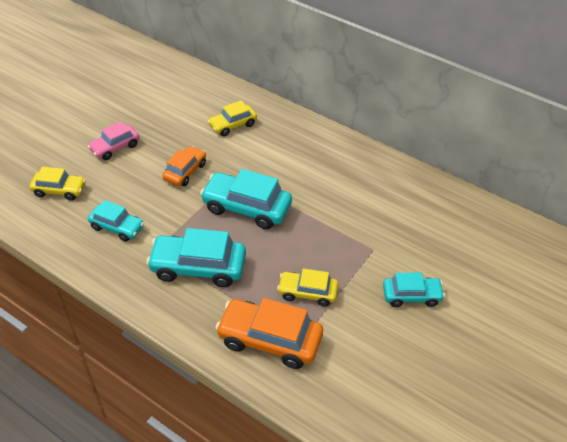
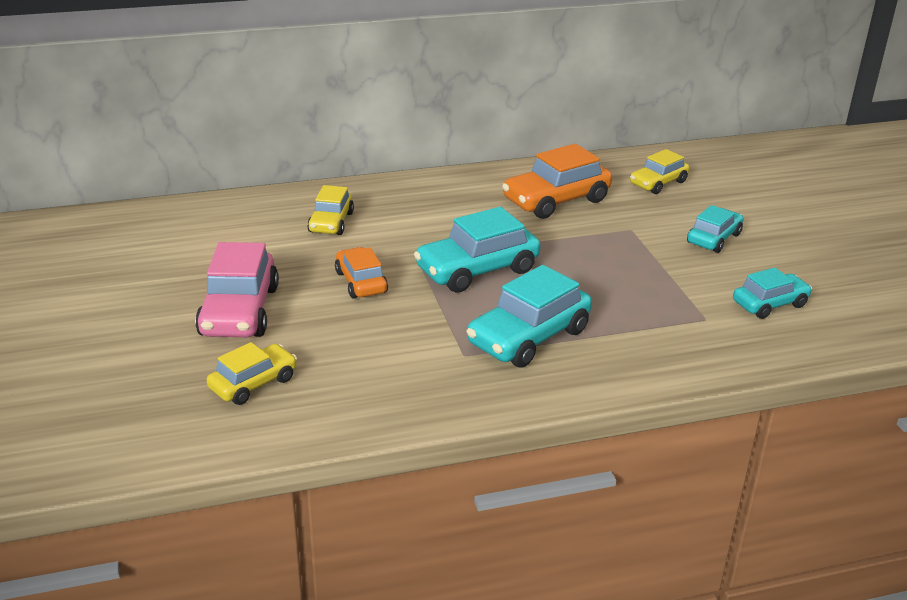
camera: 50 degrees left, 15 degrees down
(115, 147) = (239, 311): pink car -> pink car, size x1.64
(117, 227) = (387, 366): turquoise car -> turquoise car (770, 304)
(269, 340) = (686, 337): orange car -> orange car (556, 200)
(307, 292) = (646, 288): yellow car -> yellow car (658, 183)

